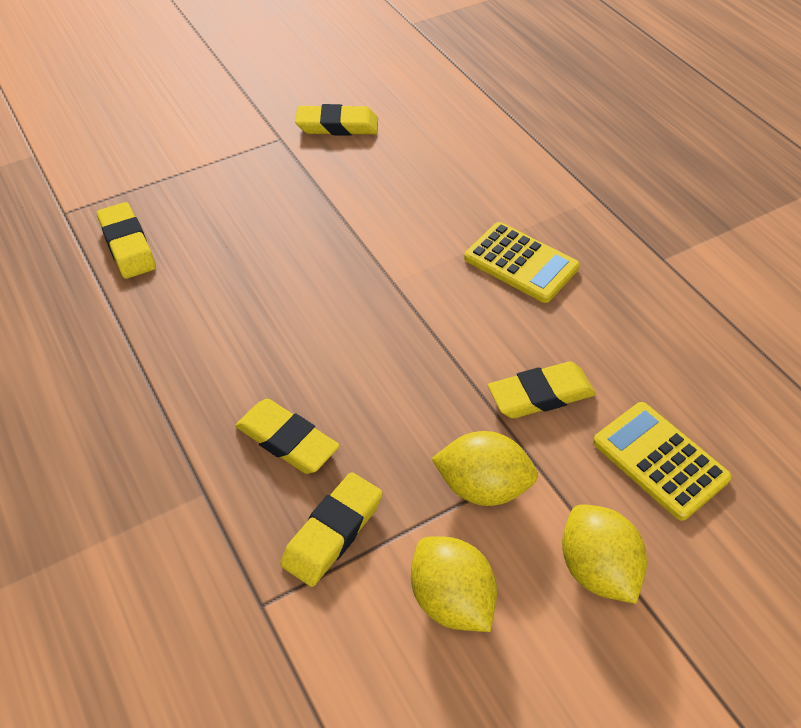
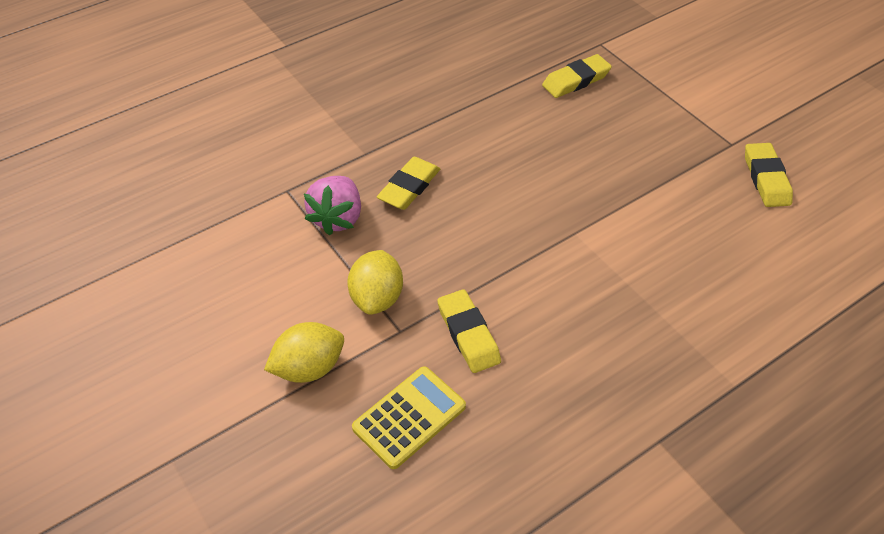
camera: 85 degrees right, 0 degrees up
(332, 532) = (337, 218): yellow eraser -> pink strawberry
(451, 600) = (287, 283): yellow lemon -> none
(521, 263) = (621, 320): yellow calculator -> none

